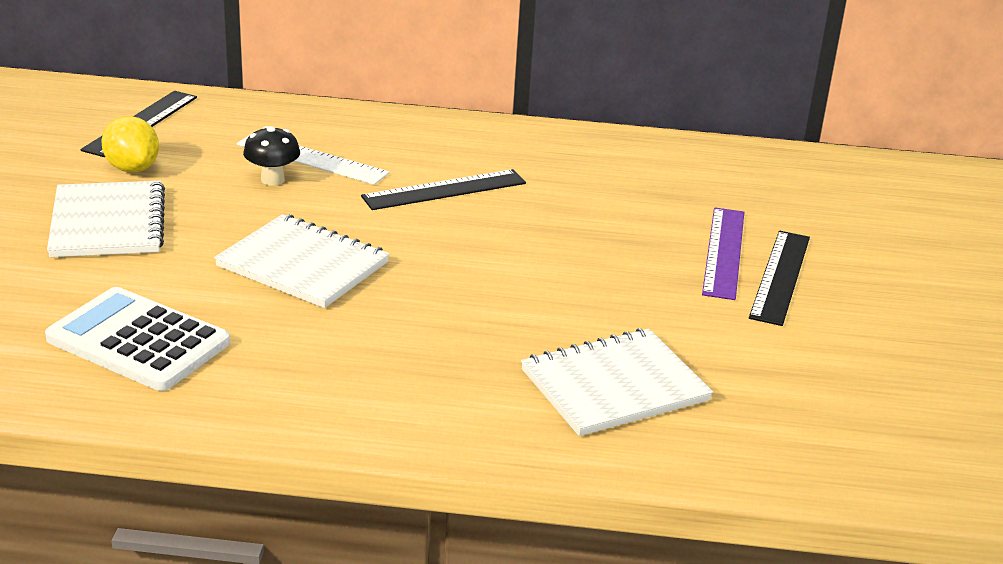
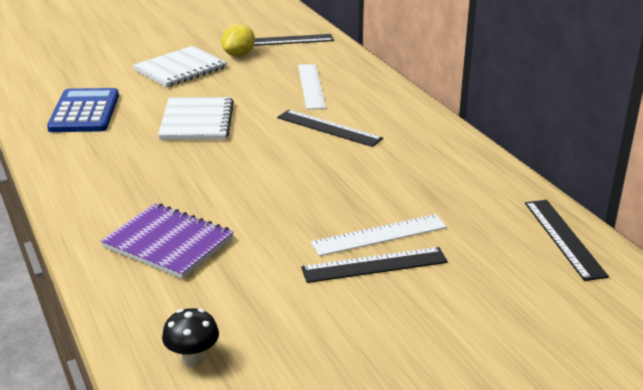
camera: 60 degrees right, 0 degrees up
(138, 341) = (84, 112): white calculator -> blue calculator
(272, 180) = (274, 85): black mushroom -> black mushroom (193, 358)
(614, 385) = (168, 243): white notebook -> purple notebook
(724, 252) = (379, 235): purple ruler -> white ruler
(815, 169) = (564, 238): none -> black ruler

